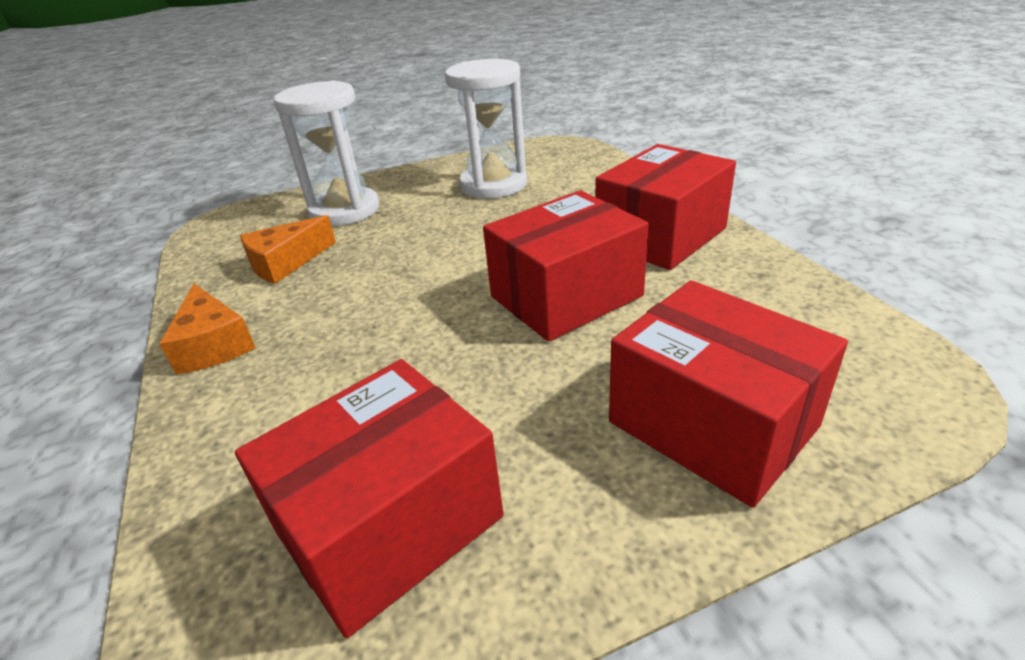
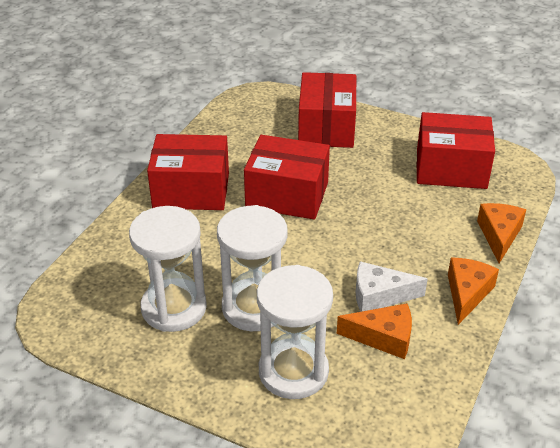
camera: 135 degrees left, 5 degrees up
(201, 450) = (499, 235): none -> orange cheese
(323, 284) = (379, 295): none -> white cheese
(432, 216) = (254, 307): none -> white hourglass

